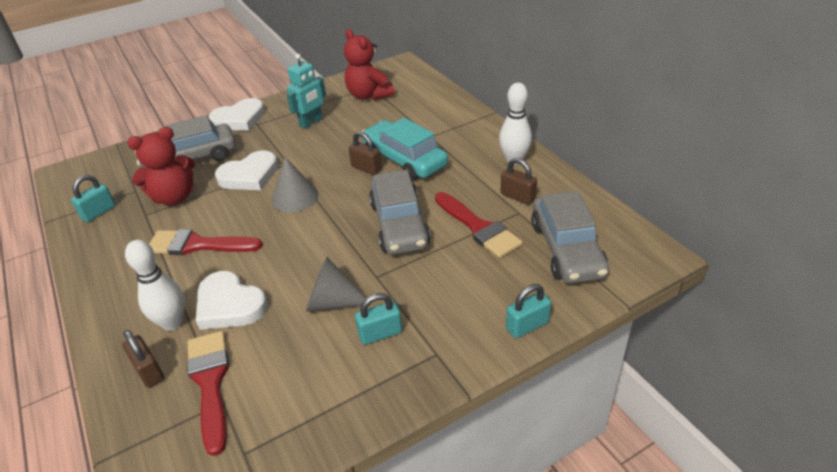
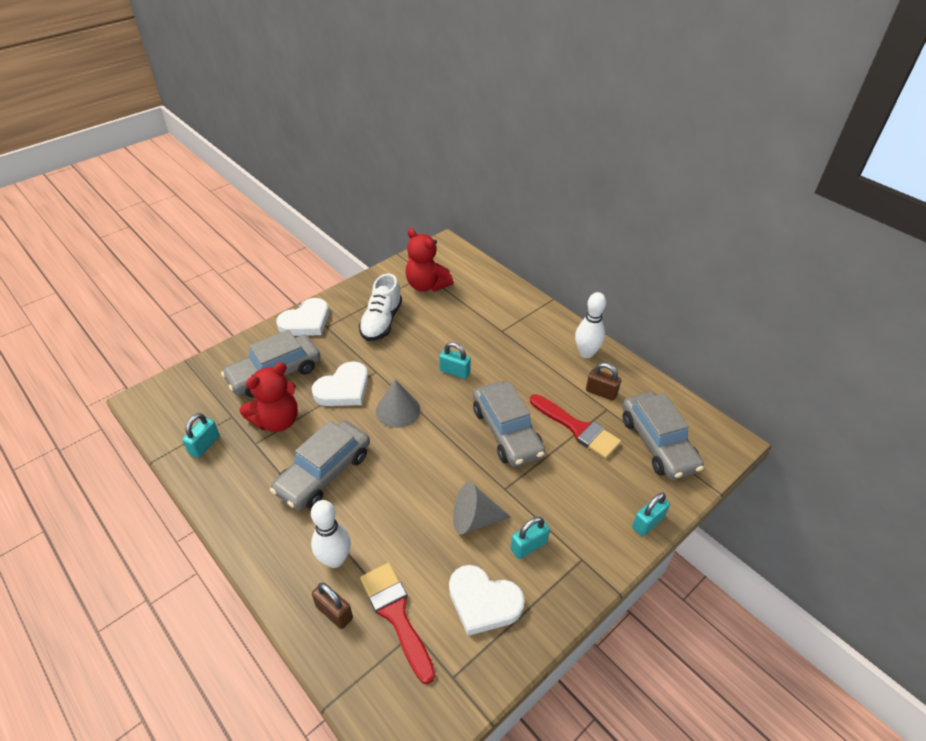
camera: 15 degrees left, 5 degrees up
(197, 245) = (324, 472): red brush -> grey car
(229, 305) = (382, 534): white heart -> white heart (483, 602)
(311, 123) = (381, 322): turquoise robot -> white shoe
(366, 168) = (454, 372): brown padlock -> turquoise padlock
(404, 159) = (487, 359): turquoise car -> none

